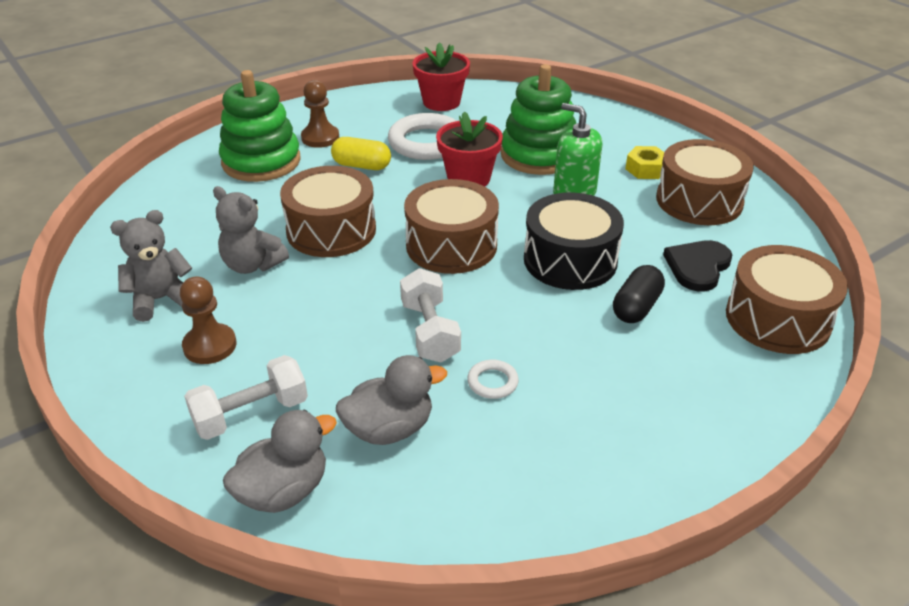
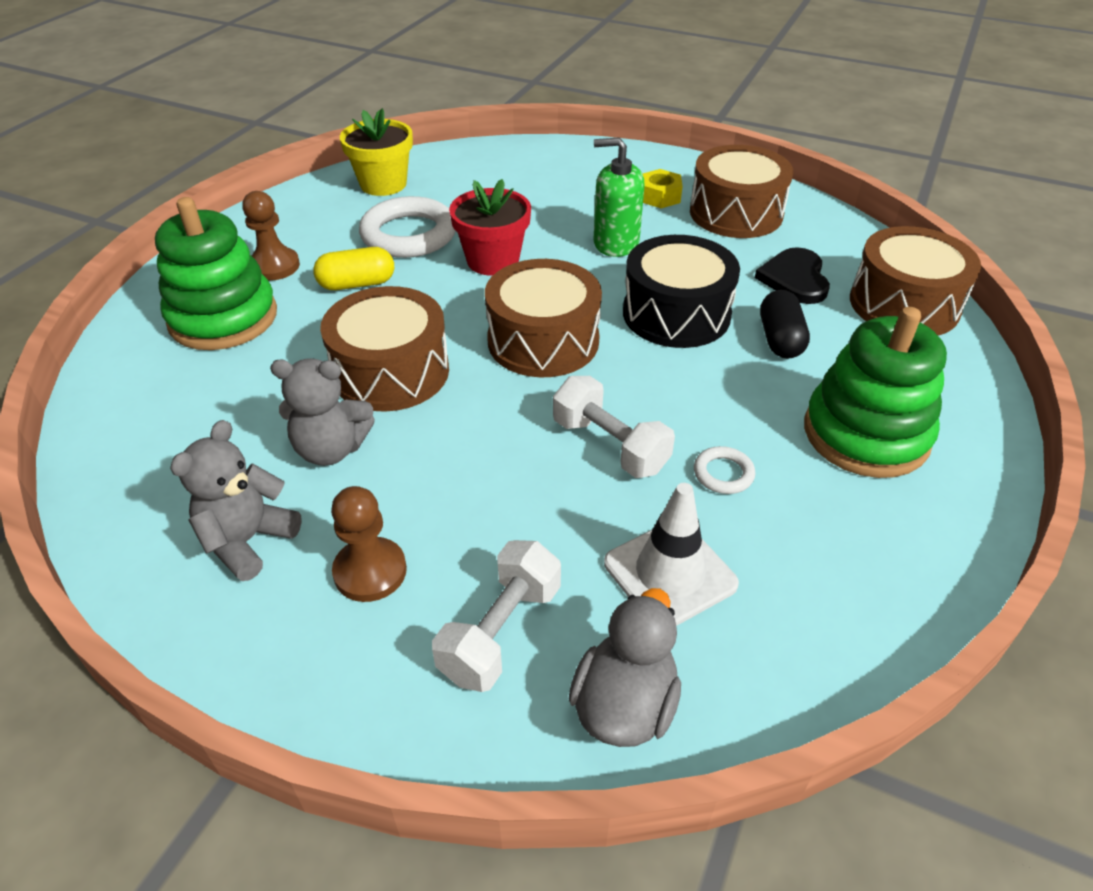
camera: 30 degrees left, 5 degrees up
(389, 429) = (670, 573): grey duck -> white traffic cone
(441, 102) = (383, 184): red flower pot -> yellow flower pot
(539, 155) = (543, 213): green stacking toy -> green stacking toy (866, 434)

